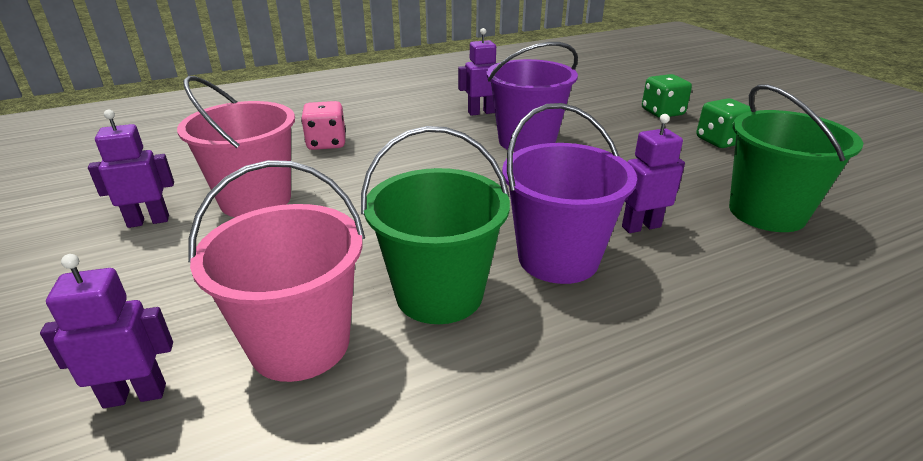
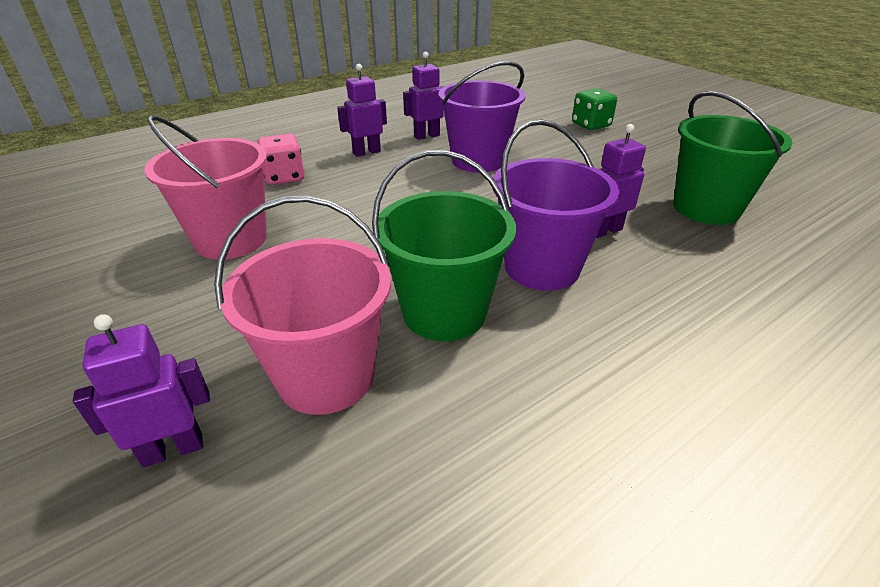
camera: 10 degrees left, 5 degrees up
(148, 221) = (123, 272): purple robot -> purple robot (366, 152)
(720, 141) = (648, 147): green dice -> none

